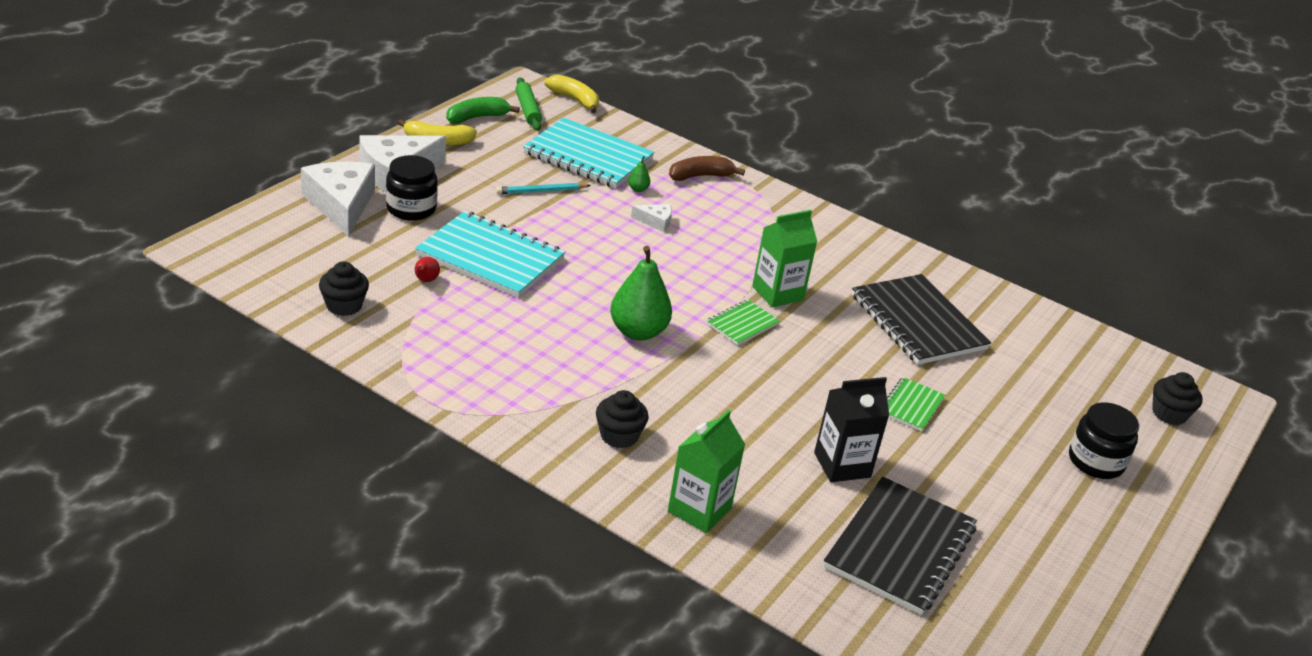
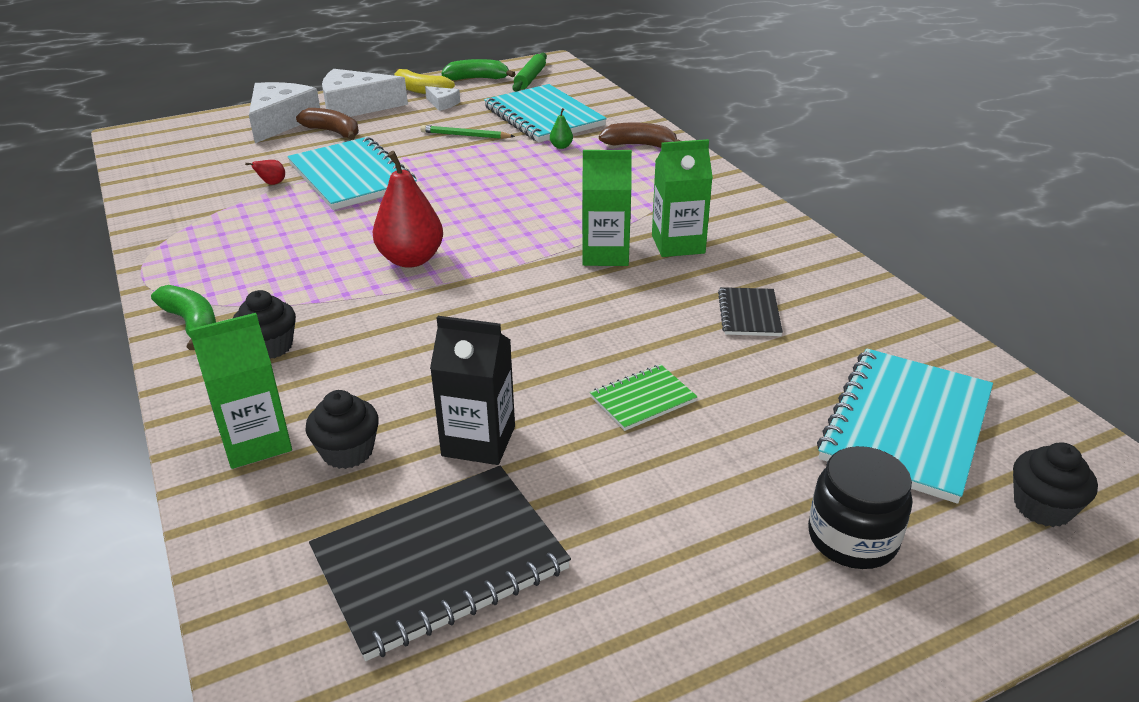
camera: 35 degrees right, 0 degrees up
(344, 305) = (180, 190): black cupcake -> black cupcake (348, 451)
(411, 209) = (333, 132): black jar -> brown banana
(532, 433) = (192, 324): none -> green banana
(541, 191) = (465, 135): turquoise pencil -> green pencil
(575, 100) = (584, 76): yellow banana -> none
(638, 332) = (411, 259): green pear -> red pear
(655, 222) = (547, 173): white cheese -> white cheese (442, 103)
(742, 324) = (530, 274): green notebook -> none
(820, 272) = (678, 244): none -> green carton
(917, 322) = (749, 314): black notebook -> black notebook, size x0.49
(1069, 382) = (905, 425): none -> turquoise notebook

